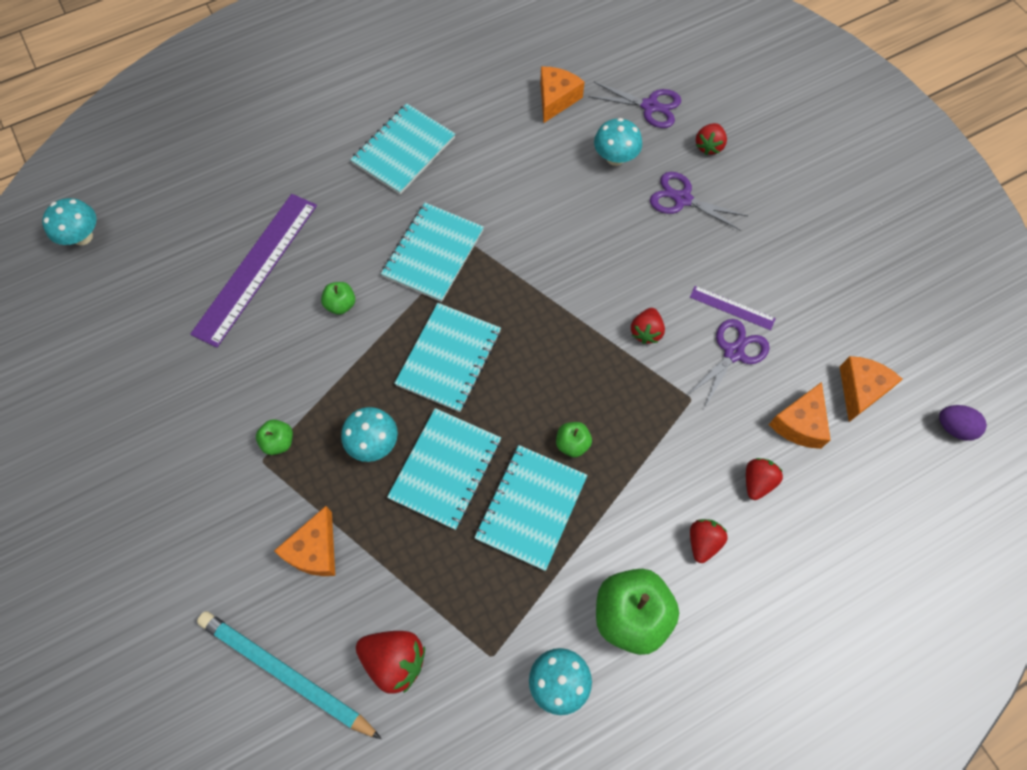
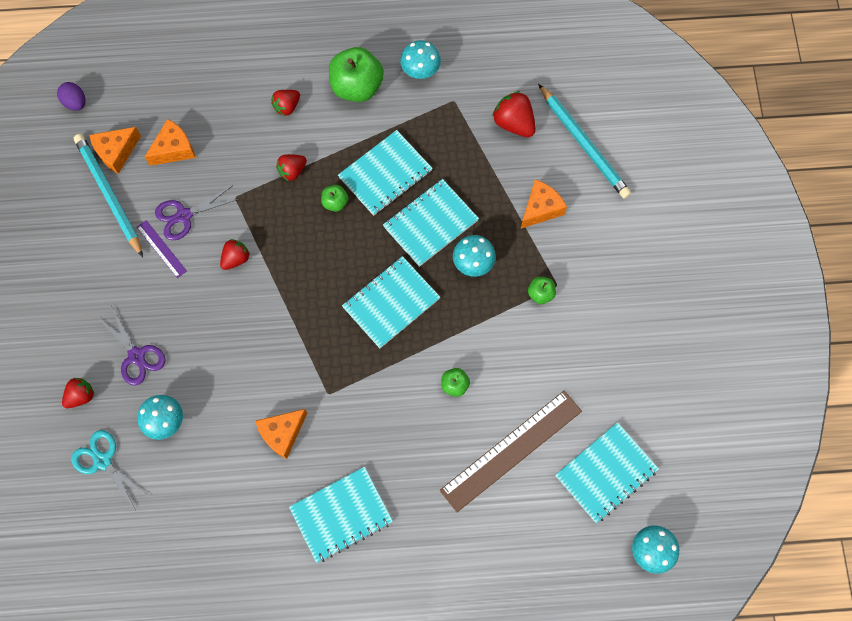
camera: 155 degrees left, 5 degrees up
(256, 268) = (511, 450): purple ruler -> brown ruler
(433, 253) = (362, 398): turquoise notebook -> turquoise notebook (606, 472)
(556, 99) = (179, 508): orange cheese -> orange cheese (282, 433)
(650, 106) = (102, 461): purple scissors -> turquoise scissors
(757, 482) = (228, 126): red strawberry -> red strawberry (292, 171)
(830, 339) = (109, 195): none -> turquoise pencil

